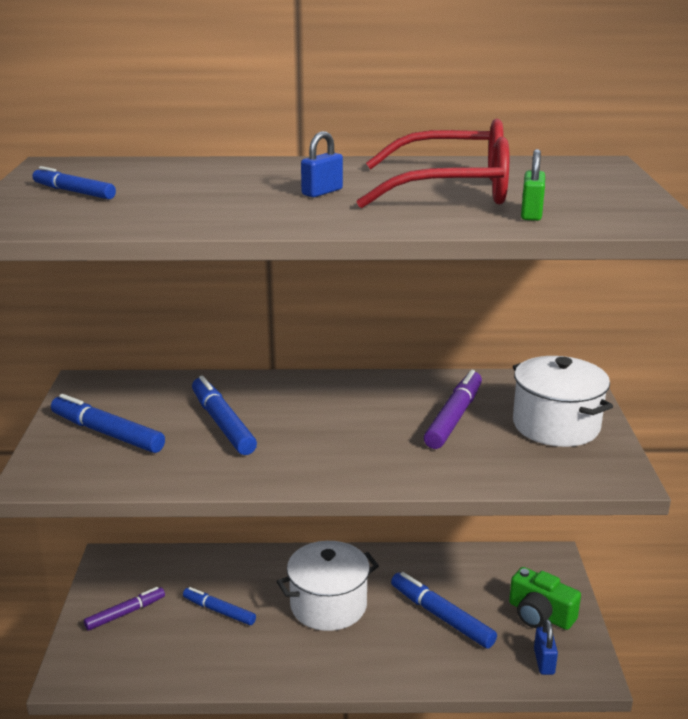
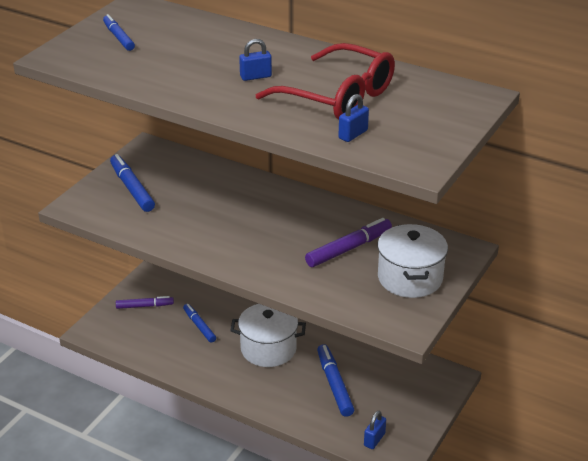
camera: 30 degrees right, 10 degrees up
(222, 423) = (202, 204): blue marker -> none
(531, 214) = (353, 134): green padlock -> blue padlock
(540, 614) = (402, 410): green camera -> none

